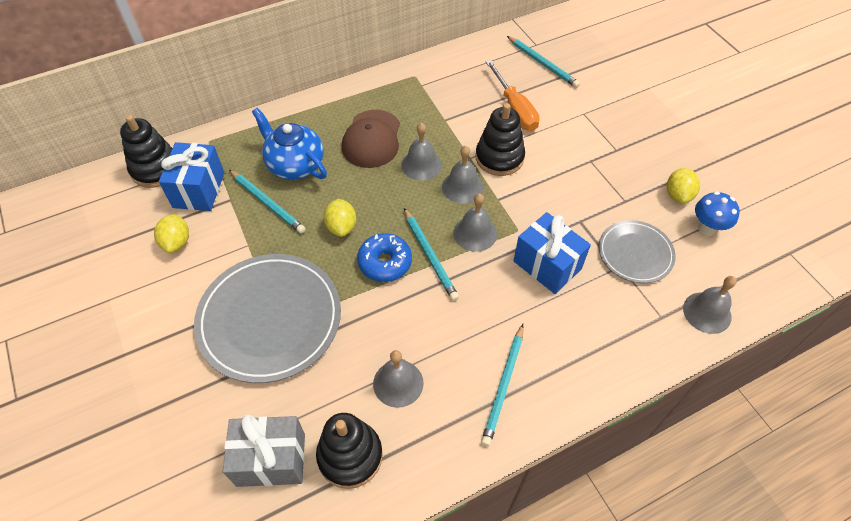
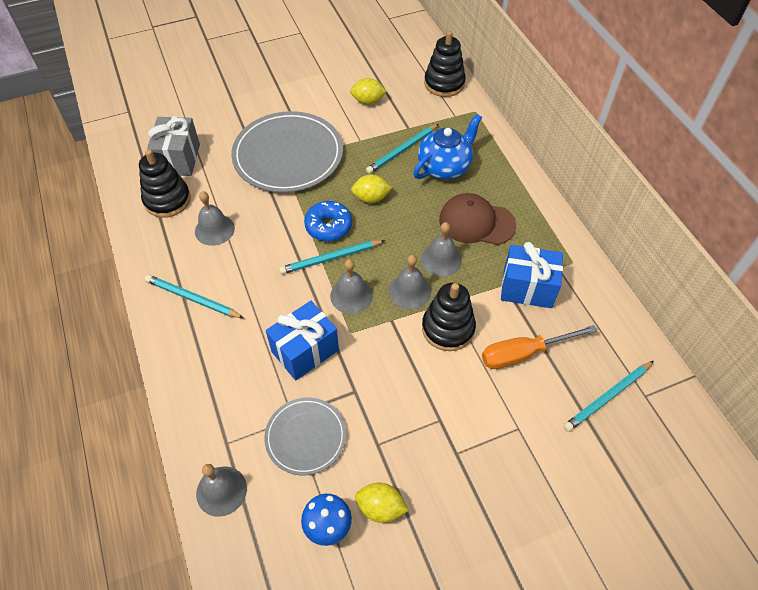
camera: 95 degrees right, 0 degrees up
(199, 190) = (420, 109): blue gift -> blue gift (527, 288)

